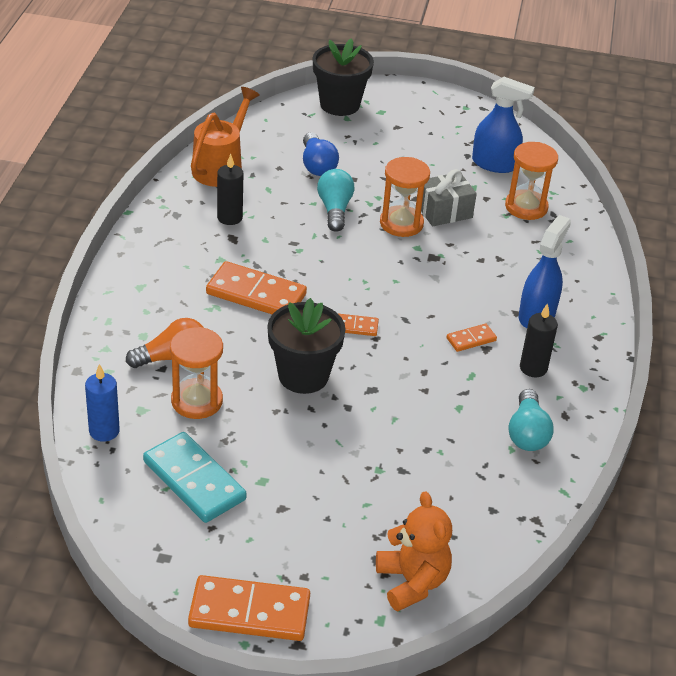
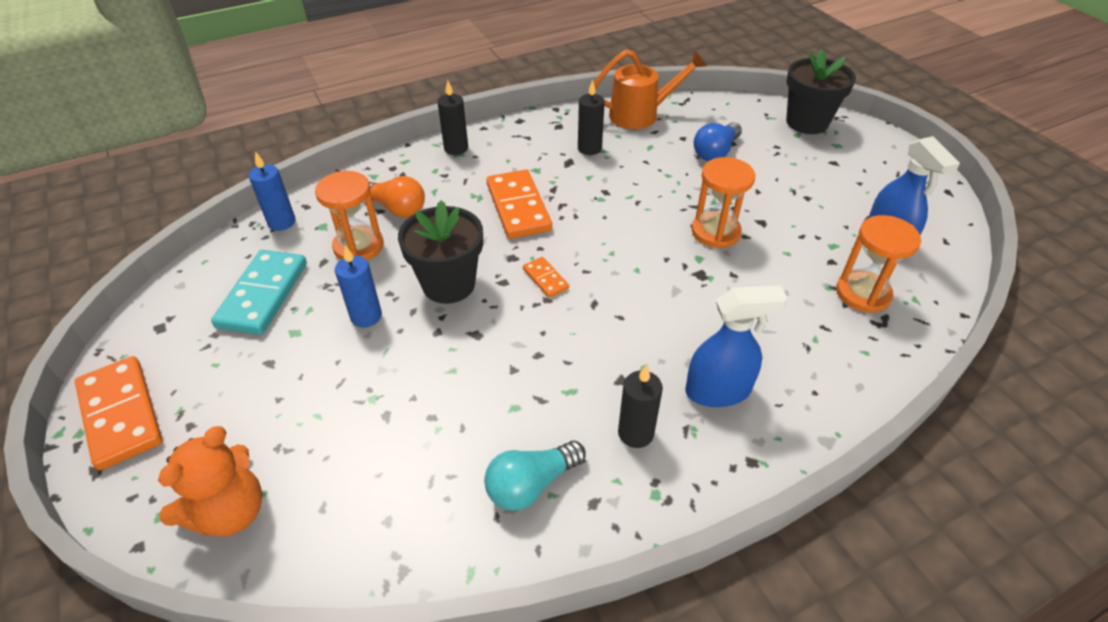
camera: 55 degrees right, 5 degrees up
(130, 284) = (456, 148): none -> black candle
(289, 434) = (366, 316): none -> blue candle
(335, 209) = (676, 189): turquoise light bulb -> none
(444, 211) = (771, 247): grey gift -> none
(471, 339) = (621, 362): orange domino -> none

